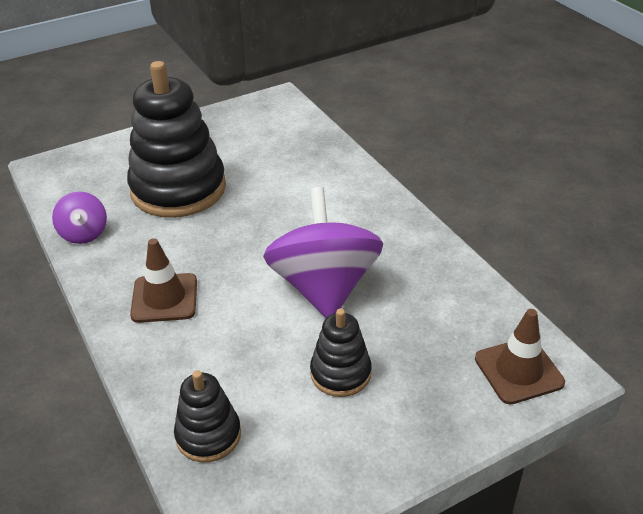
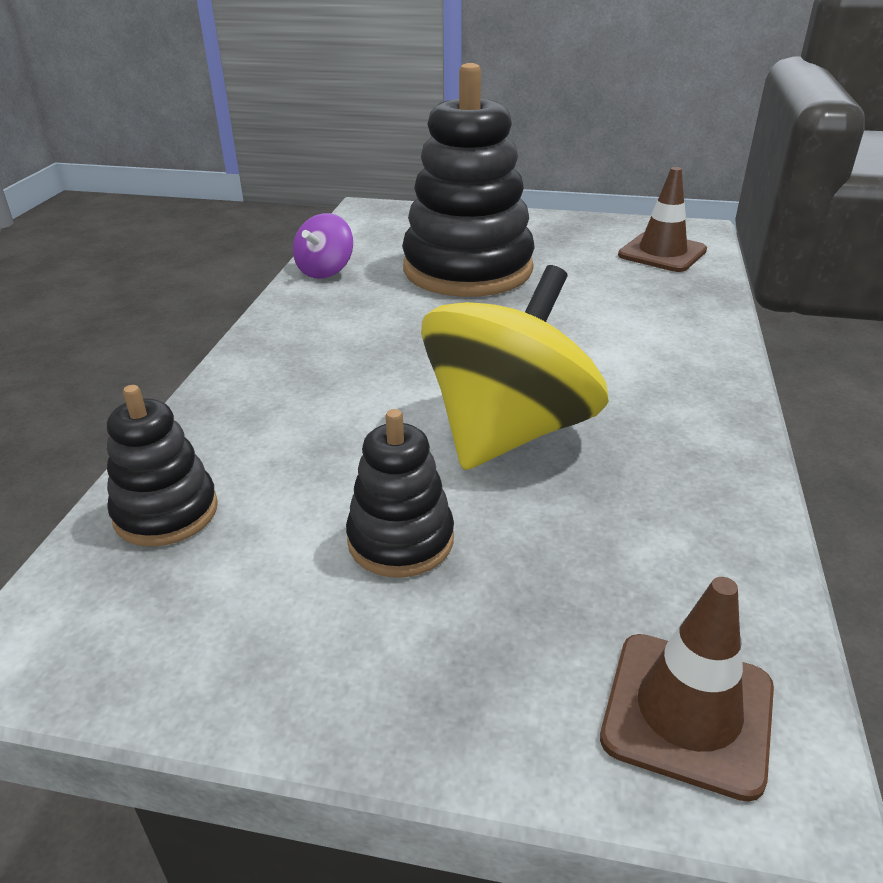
camera: 40 degrees right, 5 degrees down
(164, 298) = (317, 356): brown traffic cone -> brown traffic cone (662, 253)
(324, 287) = (508, 432): purple spinning top -> yellow spinning top

